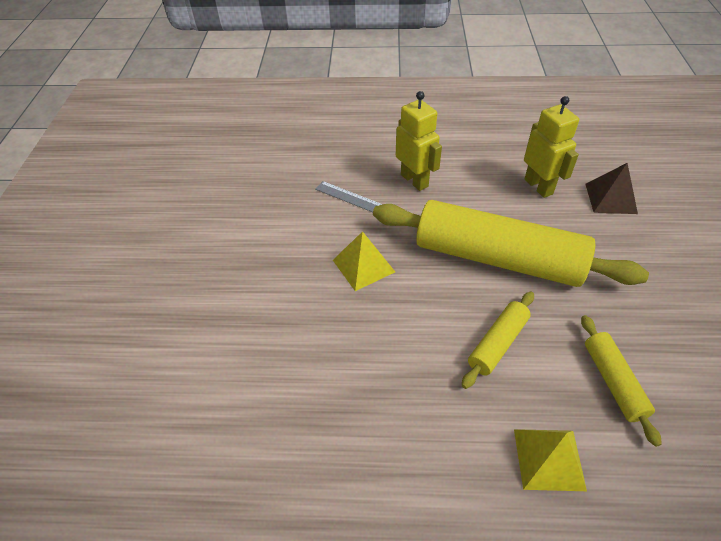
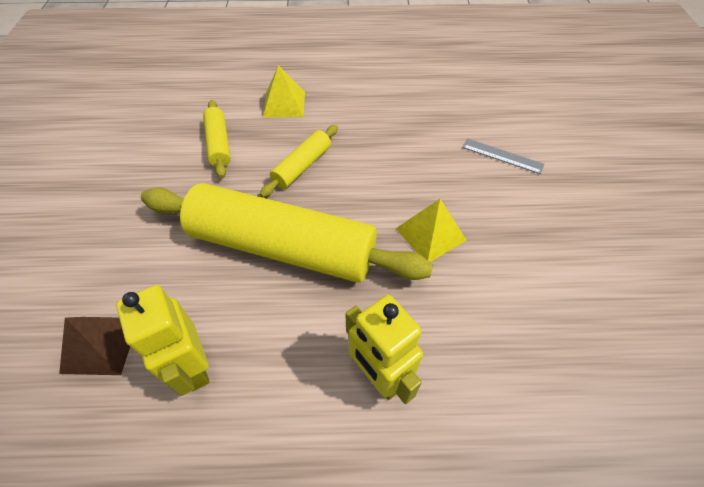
camera: 175 degrees right, 5 degrees up
(350, 197) = (470, 337): grey ruler -> grey ruler (502, 156)

